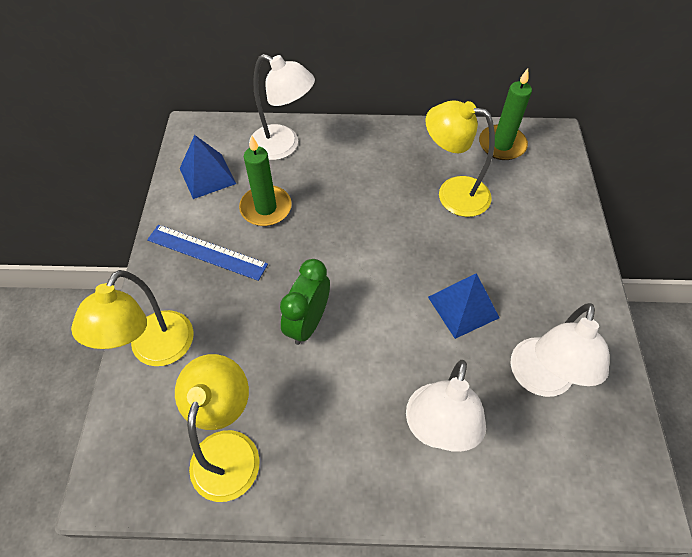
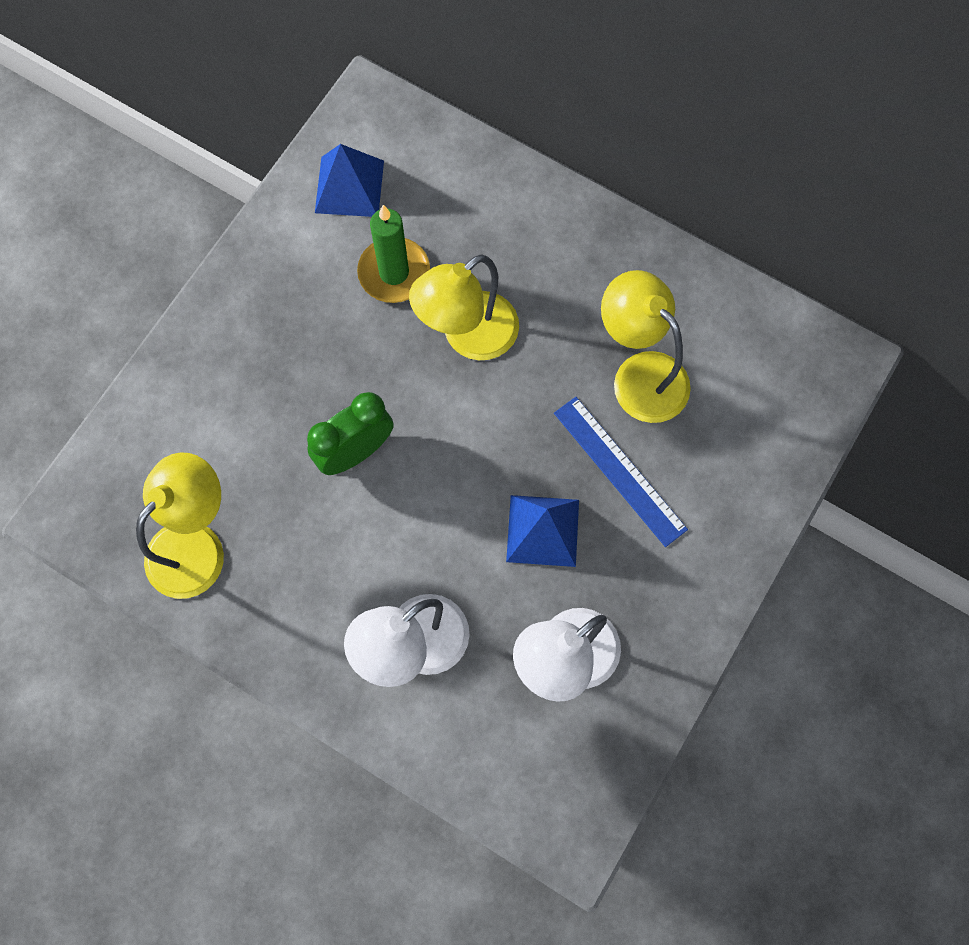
camera: 30 degrees right, 15 degrees up
(155, 350) = (177, 394): yellow lamp -> yellow lamp (468, 336)
(207, 252) = (293, 298): blue ruler -> blue ruler (619, 470)
(283, 146) = (469, 189): white lamp -> none
(502, 145) = (760, 336): green candle -> none

